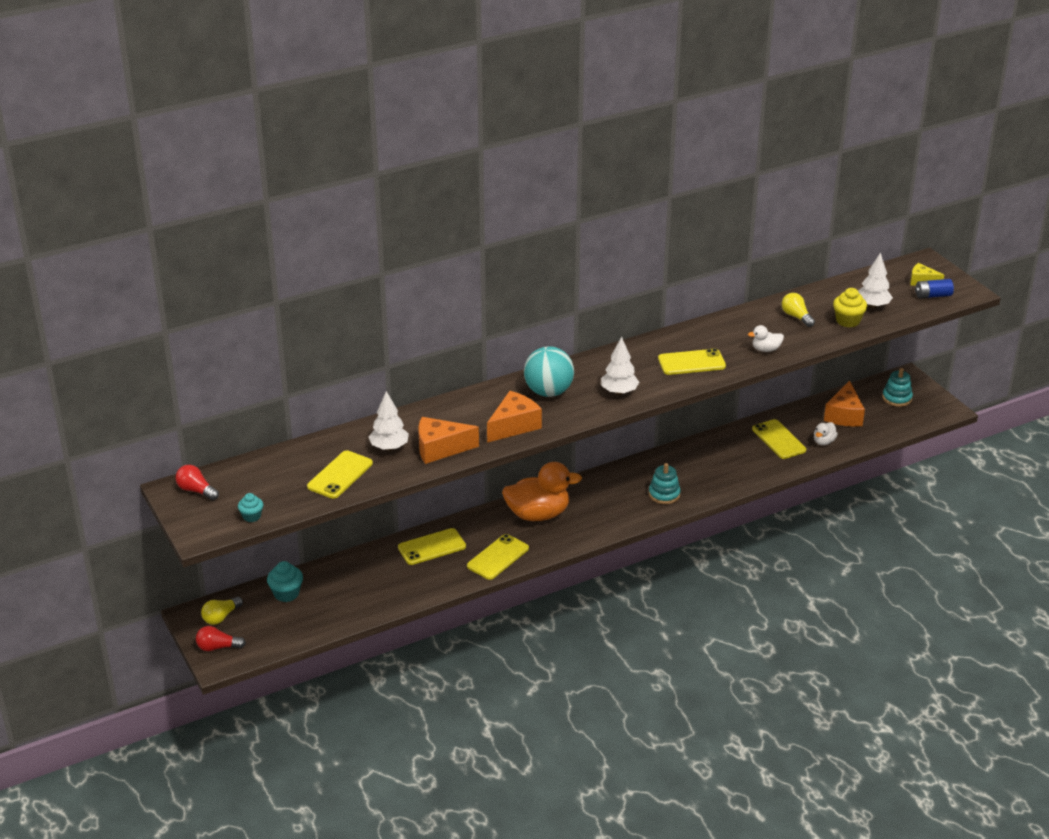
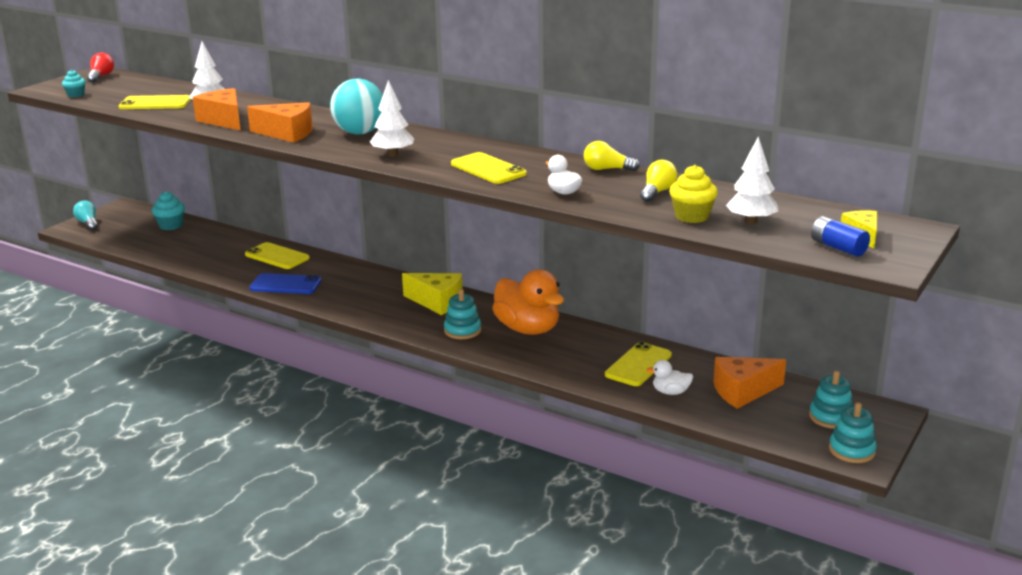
camera: 60 degrees right, 10 degrees down
(217, 647) = (88, 223): red light bulb -> turquoise light bulb
(221, 617) = (126, 214): yellow light bulb -> yellow light bulb (607, 169)
(498, 557) = (285, 284): yellow phone -> blue phone
(538, 514) = (367, 284): orange duck -> orange duck (527, 329)
(605, 491) = (437, 302): none -> yellow cheese
(936, 408) = (852, 450): none -> turquoise stacking toy

